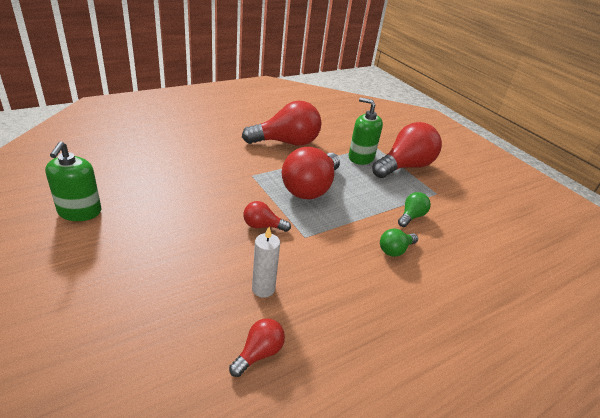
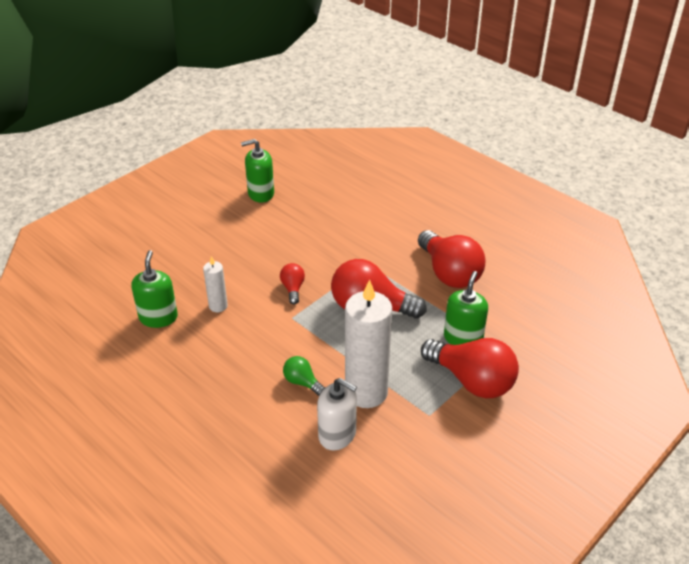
camera: 80 degrees right, 5 degrees up
(259, 353) = (158, 317): red light bulb -> green soap dispenser
(411, 216) = (366, 392): green light bulb -> white candle
(458, 244) = (337, 434): none -> white soap dispenser

